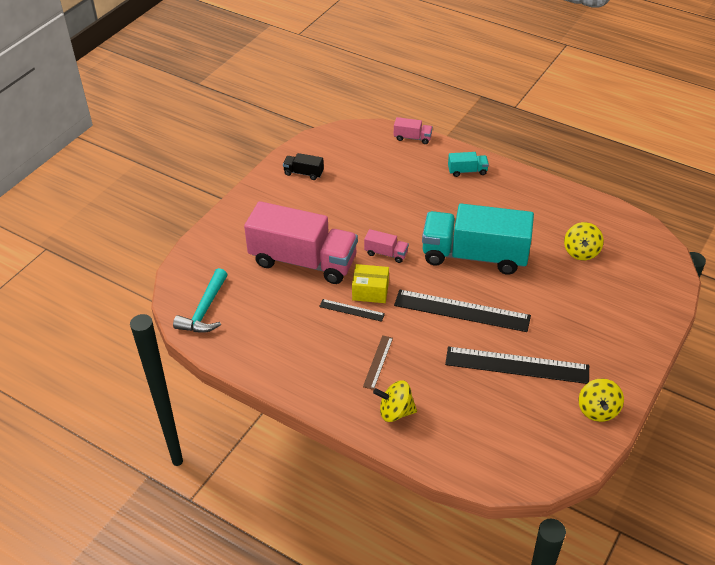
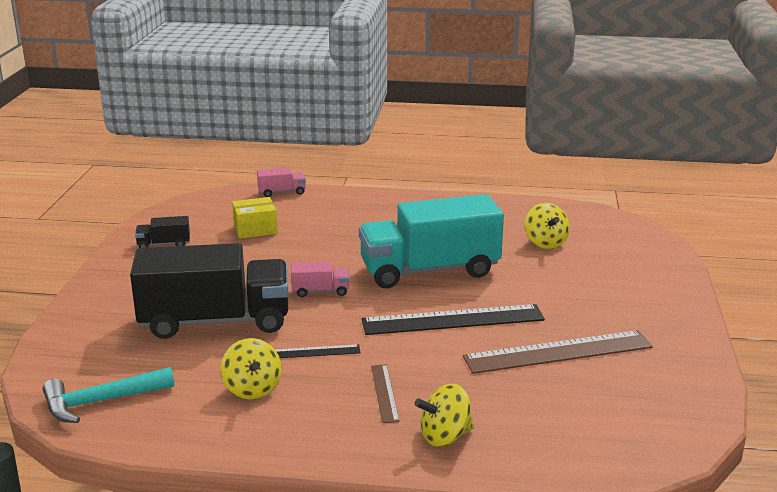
camera: 25 degrees left, 20 degrees down
(204, 310) = (100, 402): turquoise hammer -> turquoise hammer turned 75 degrees clockwise
(303, 261) = (215, 321): pink truck -> black truck
(370, 291) = (325, 329): yellow box -> yellow box (255, 229)
(467, 171) = (366, 206): turquoise truck -> none
(517, 365) = (558, 352): black ruler -> brown ruler
(597, 410) = (683, 368): yellow spinning top -> yellow spinning top (252, 389)

